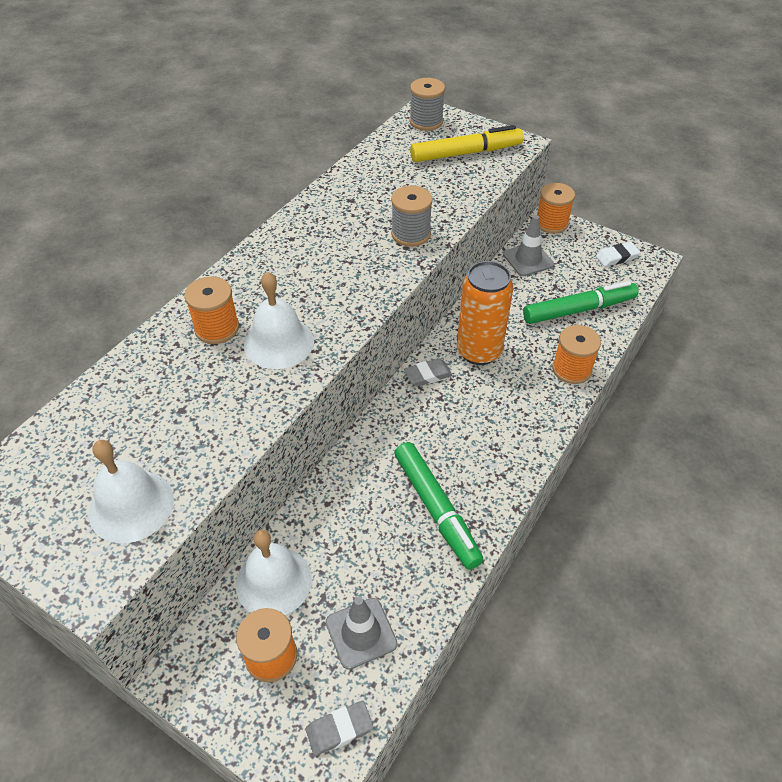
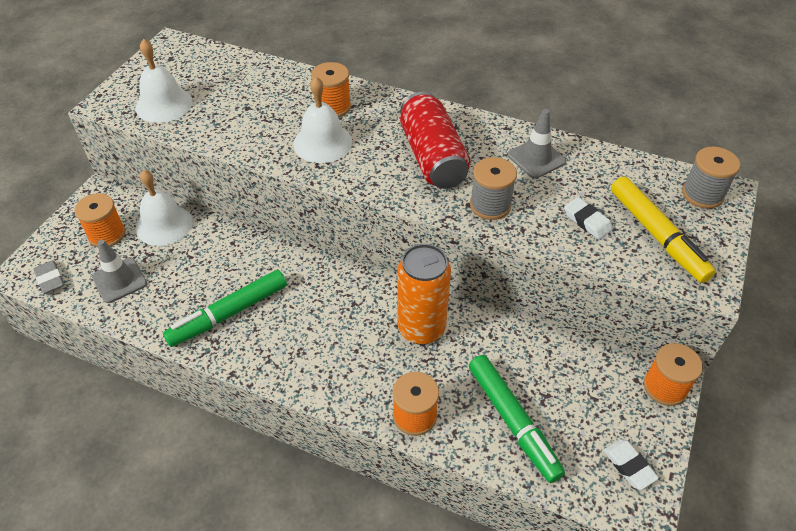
camera: 80 degrees right, 0 degrees up
(332, 261) = (432, 157): none -> red can
(428, 375) = (381, 290): grey eraser -> none
(443, 184) = (587, 221): none -> white eraser
(528, 259) = (583, 365): grey traffic cone -> grey traffic cone (536, 158)

